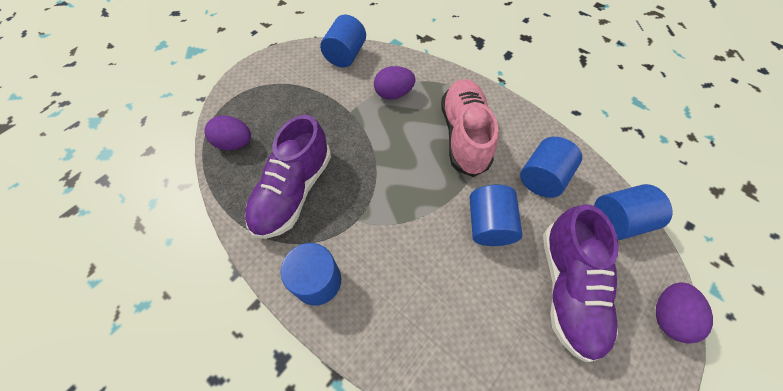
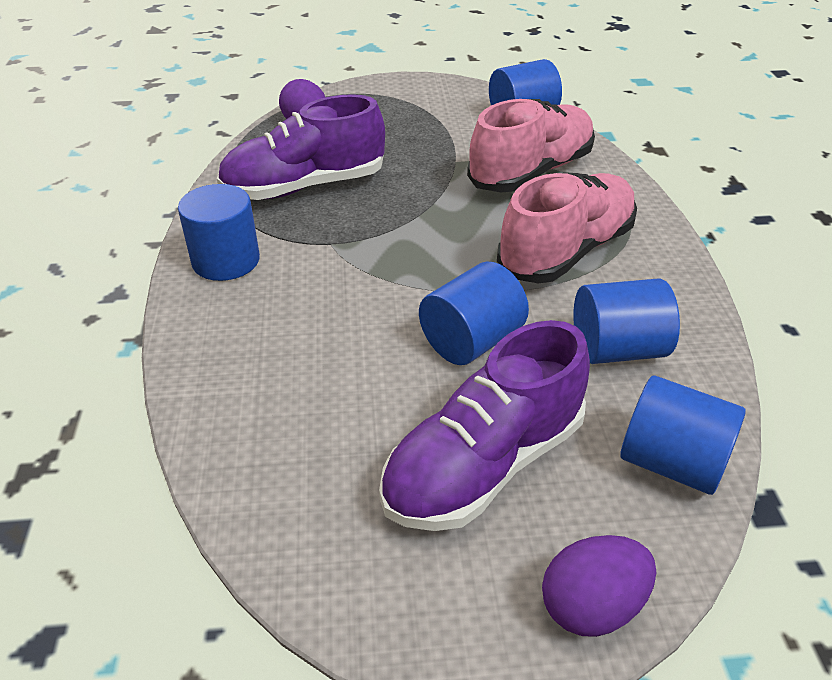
camera: 45 degrees right, 20 degrees down
(394, 94) = (531, 172): purple egg -> pink shoe

